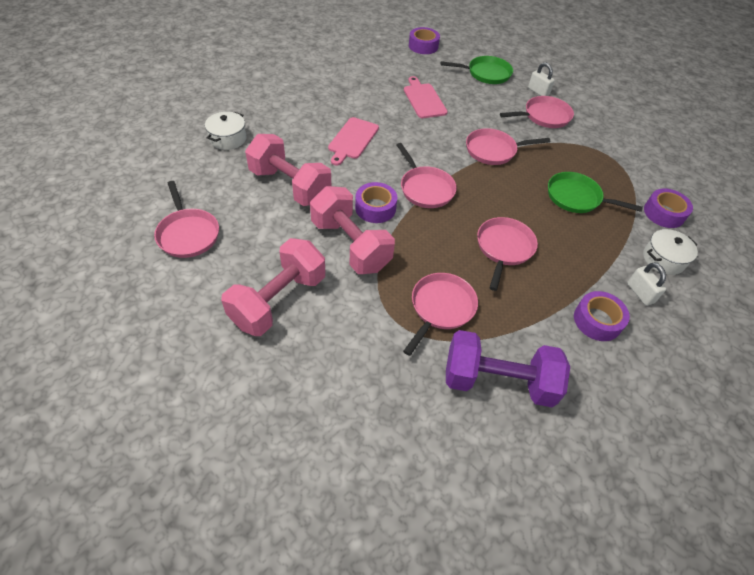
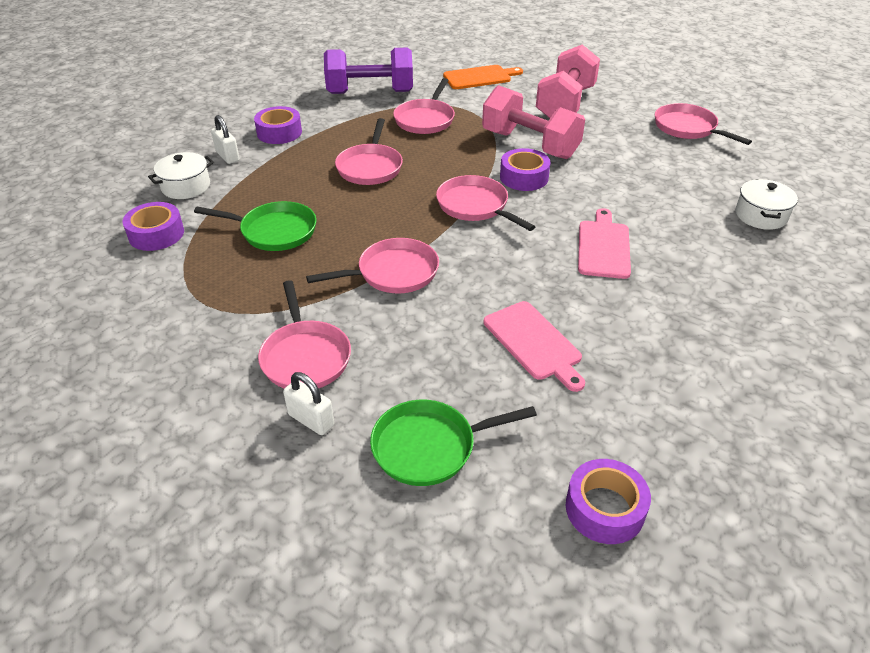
camera: 170 degrees right, 10 degrees down
(290, 186) = (633, 180): pink dumbbell -> none
(350, 385) = (480, 77): none -> orange cutting board
(544, 116) = (305, 357): pink pan -> pink pan turned 75 degrees counterclockwise

